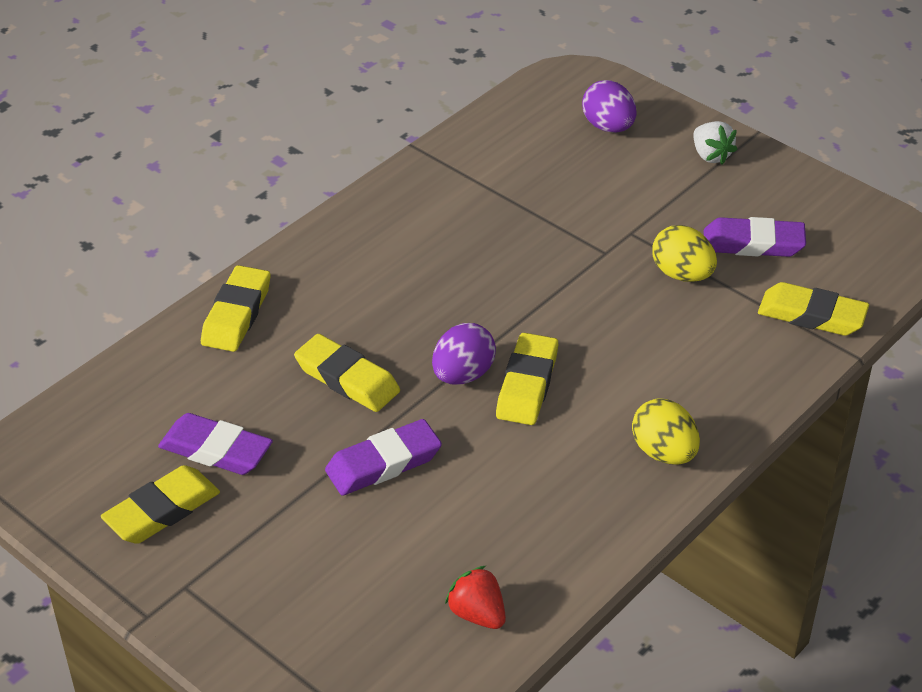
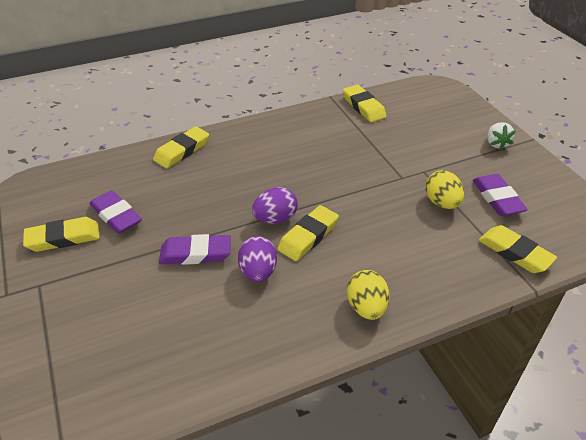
camera: 25 degrees right, 0 degrees up
(347, 379) = (211, 200): yellow eraser -> yellow eraser (363, 107)
(477, 614) = (180, 370): red strawberry -> none
(608, 127) = (443, 114): purple egg -> purple egg (258, 272)
(753, 244) = (497, 198): purple eraser -> purple eraser turned 45 degrees clockwise

